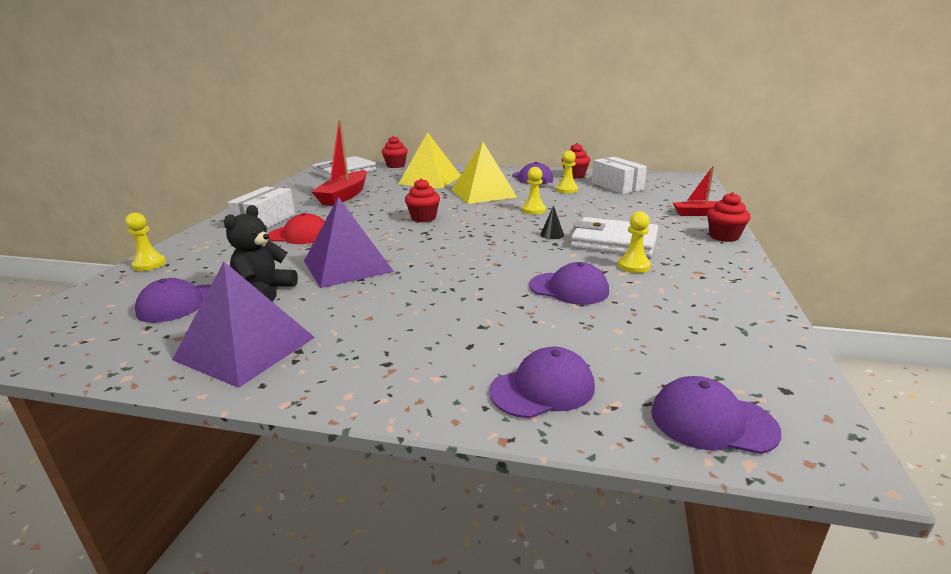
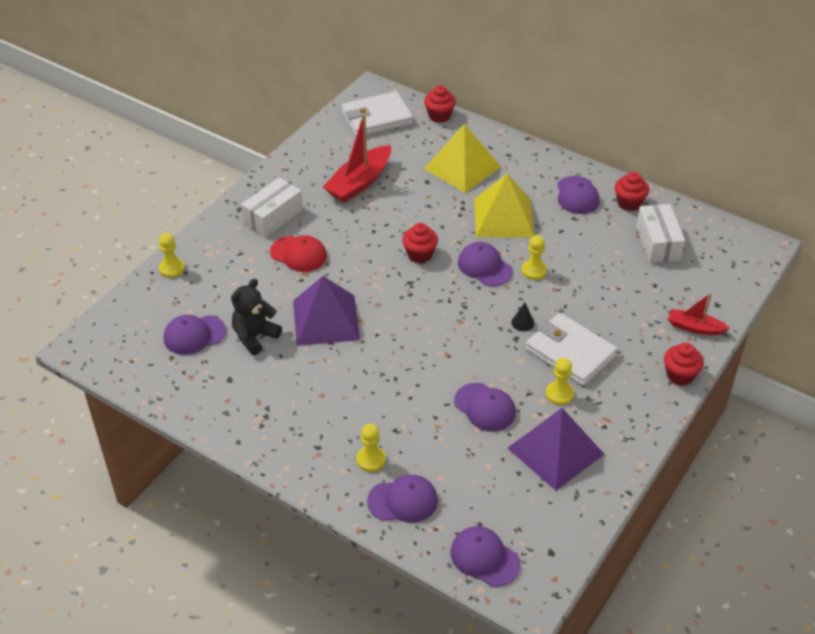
camera: 20 degrees right, 20 degrees up
(245, 348) = (232, 402): purple pyramid -> purple pyramid (555, 451)
(488, 215) = (484, 266): none -> purple cap
(567, 190) = (596, 236): yellow pawn -> yellow pawn (371, 460)

